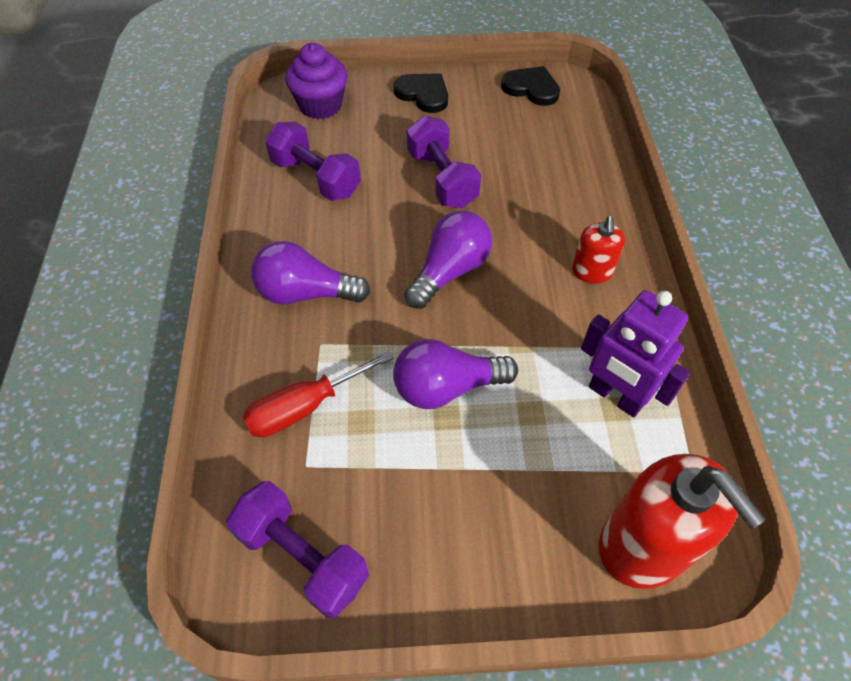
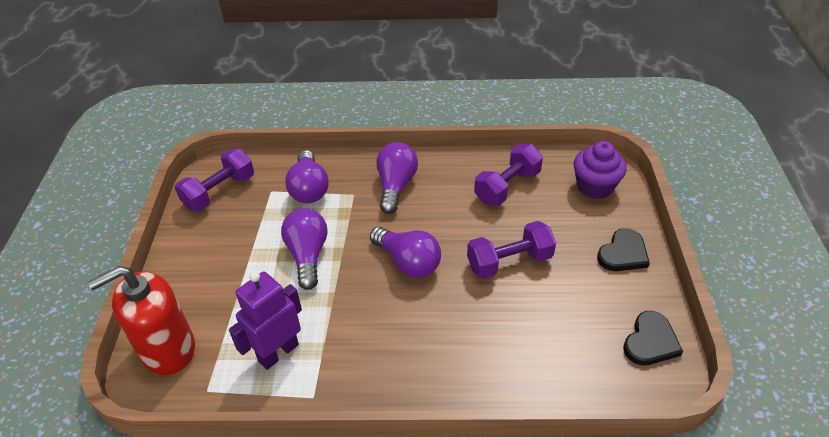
camera: 95 degrees right, 10 degrees down
(304, 407) = (309, 189): red screwdriver -> purple light bulb
(592, 271) = (399, 357): red soap dispenser -> none

